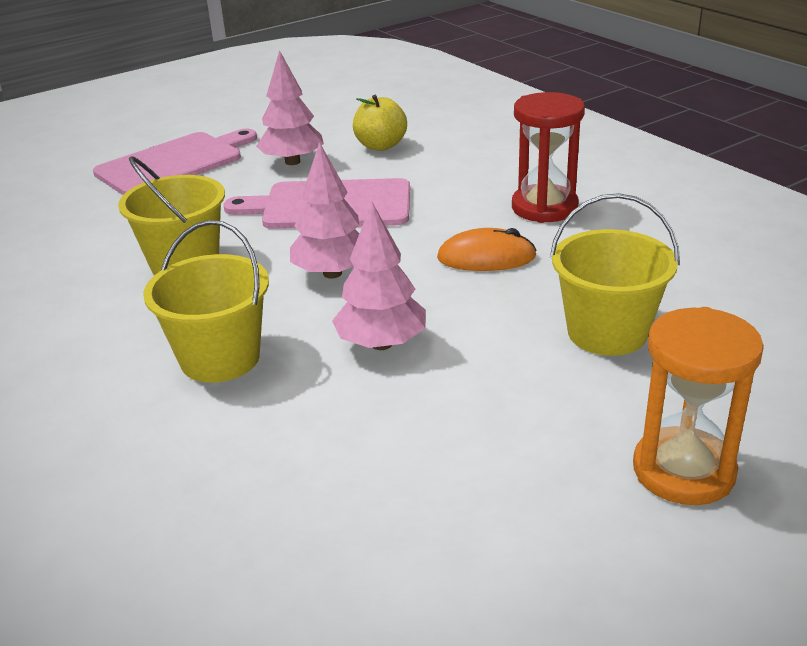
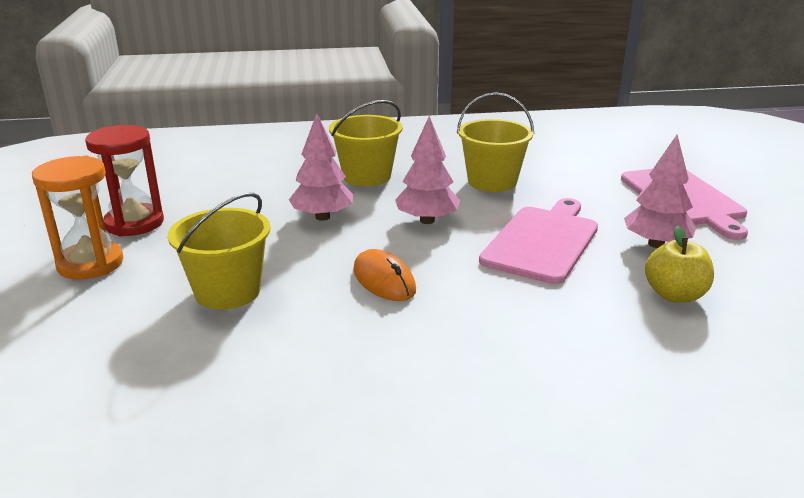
camera: 115 degrees right, 5 degrees down
(486, 257) = (384, 280): orange mouse -> orange mouse turned 60 degrees counterclockwise
(544, 207) = (444, 339): red hourglass -> red hourglass (134, 223)

